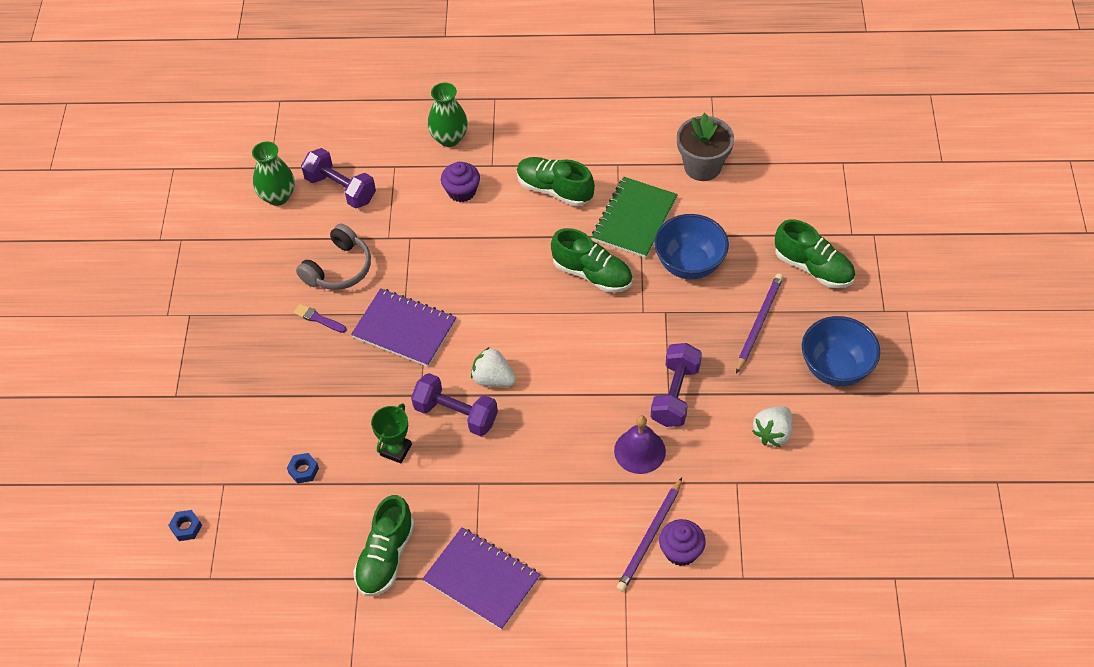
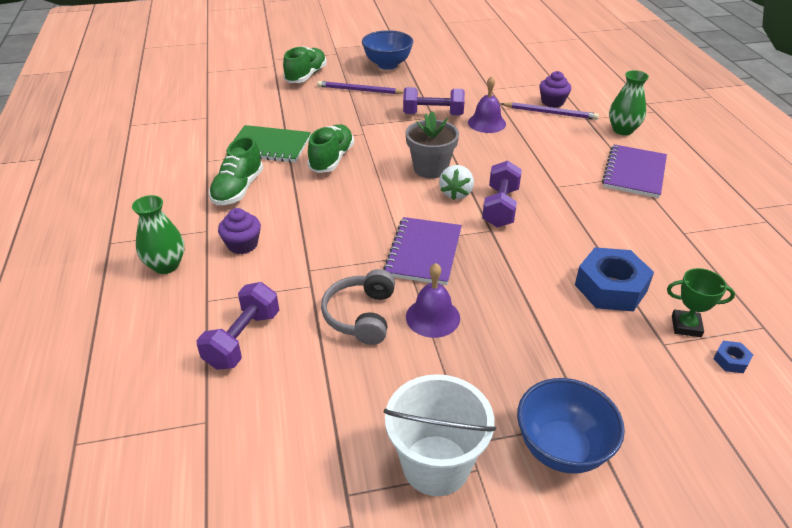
camera: 105 degrees left, 15 degrees down
(180, 291) = (436, 465): none -> white bucket
(277, 196) = (258, 399): green vase -> green vase (622, 130)
(303, 470) = (610, 288): blue nut -> blue nut, size x2.32
(318, 319) = (432, 317): purple brush -> purple bell
(339, 268) = (361, 315): grey headphones -> grey headphones turned 105 degrees counterclockwise
(386, 557) = (654, 221): green shoe -> none
(396, 450) = (554, 234): green trophy -> green trophy (686, 326)
(689, 264) = (312, 119): blue bowl -> blue bowl (561, 448)
(702, 166) = (210, 122): grey flower pot -> grey flower pot (430, 168)
(772, 433) = (447, 80): white strawberry -> none

